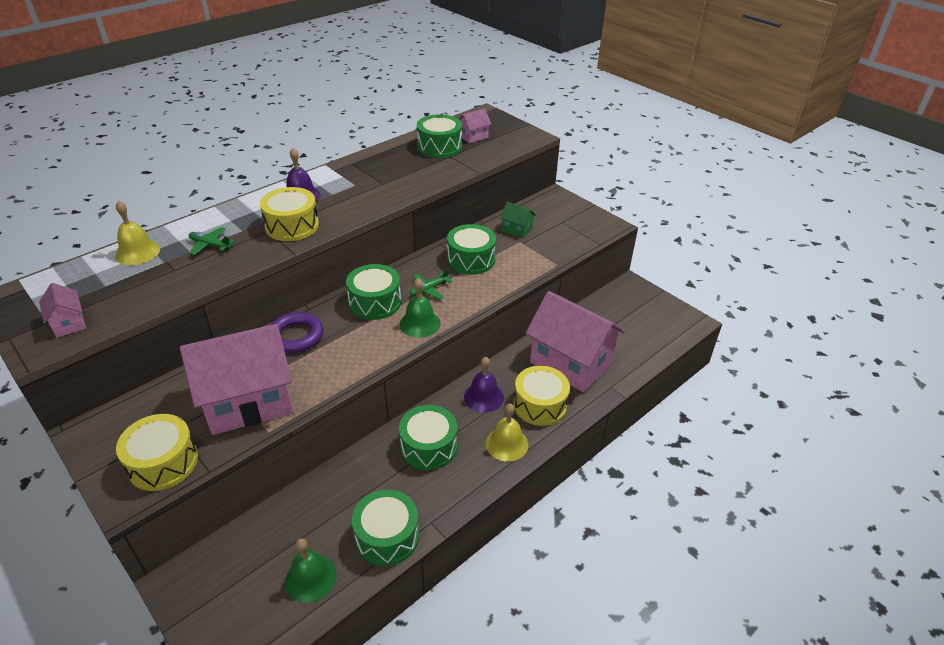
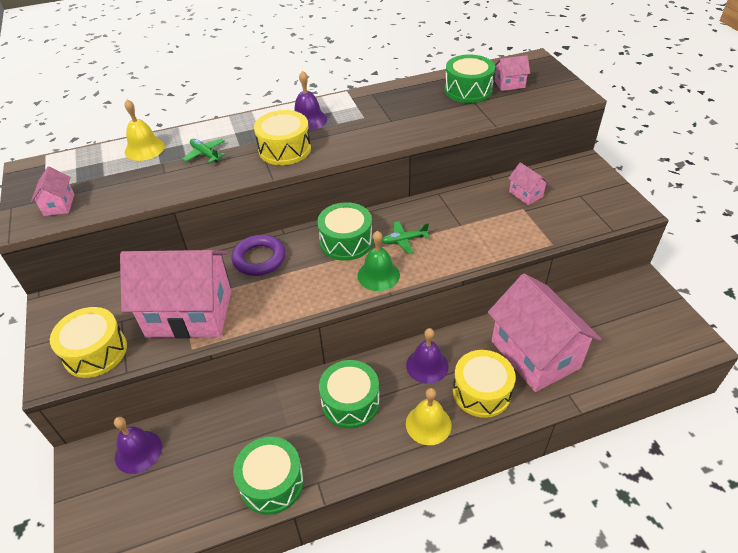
camera: 25 degrees right, 5 degrees up
(234, 555) = (138, 451): none -> purple bell
(310, 578) = (188, 499): green bell -> none
(471, 259) = (461, 217): green drum -> none
(517, 230) = (525, 194): green house -> pink house

